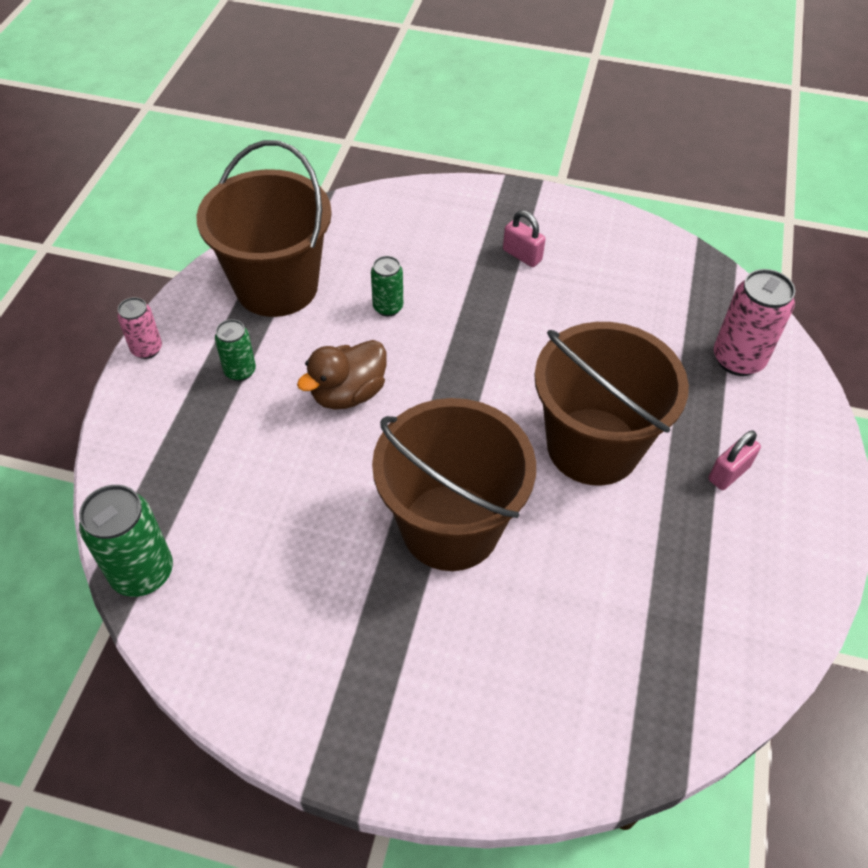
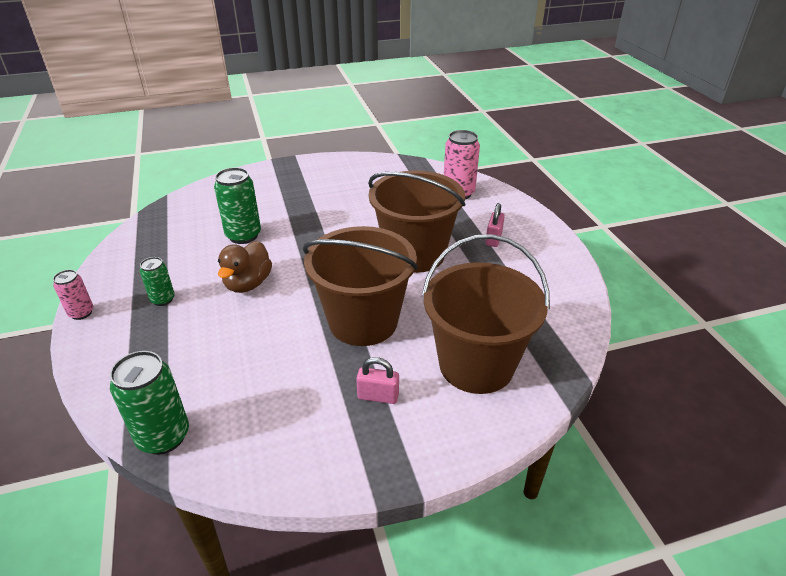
camera: 30 degrees left, 15 degrees down
(276, 286) = (159, 250): brown bucket -> brown bucket (476, 365)
(388, 307) = (243, 236): green can -> green can, size x1.70
(522, 255) = (308, 188): pink padlock -> pink padlock (378, 396)

